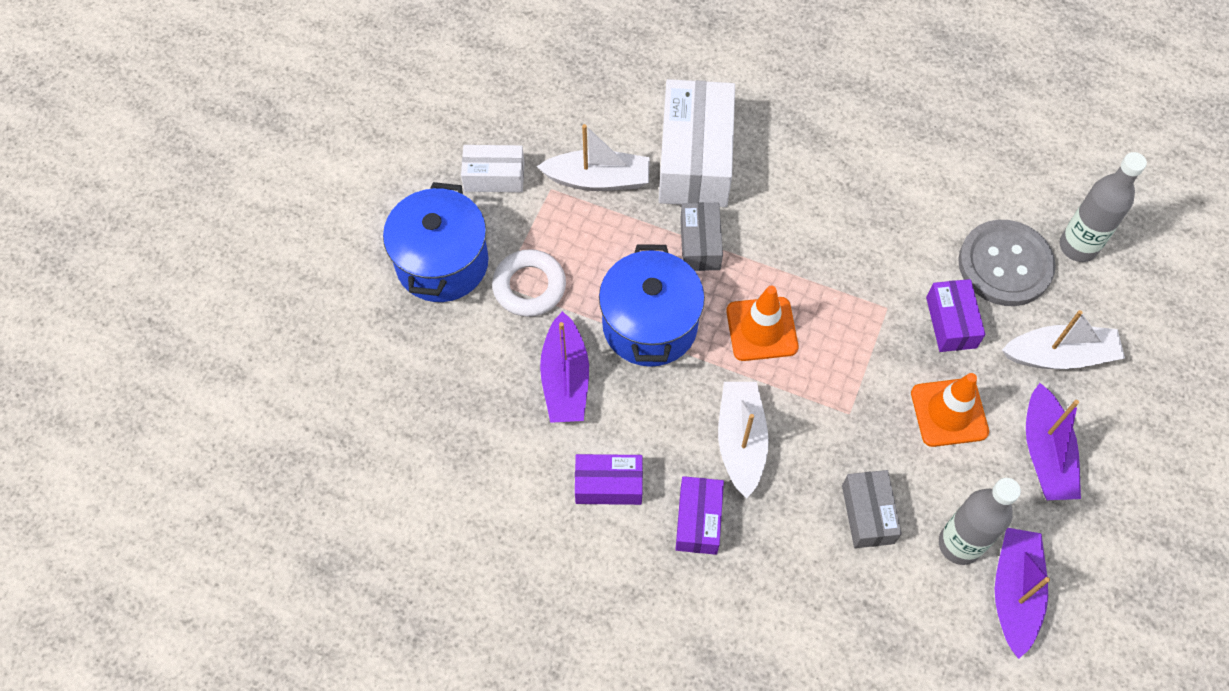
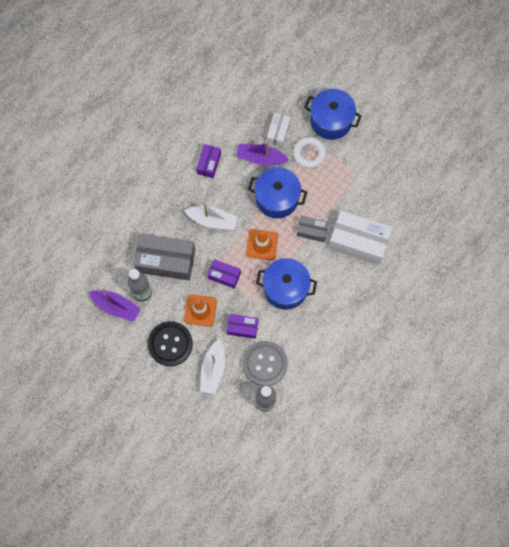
camera: 105 degrees right, 10 degrees up
(494, 176) = (371, 151): white box -> white box (278, 132)
(598, 179) = (358, 196): white boat -> none
(698, 520) = (183, 194): purple box -> purple box (224, 275)
(838, 264) = (285, 288): none -> blue pot
(867, 514) = (166, 260): grey box -> grey box, size x1.88
(1045, 453) = (170, 344): purple boat -> black button

